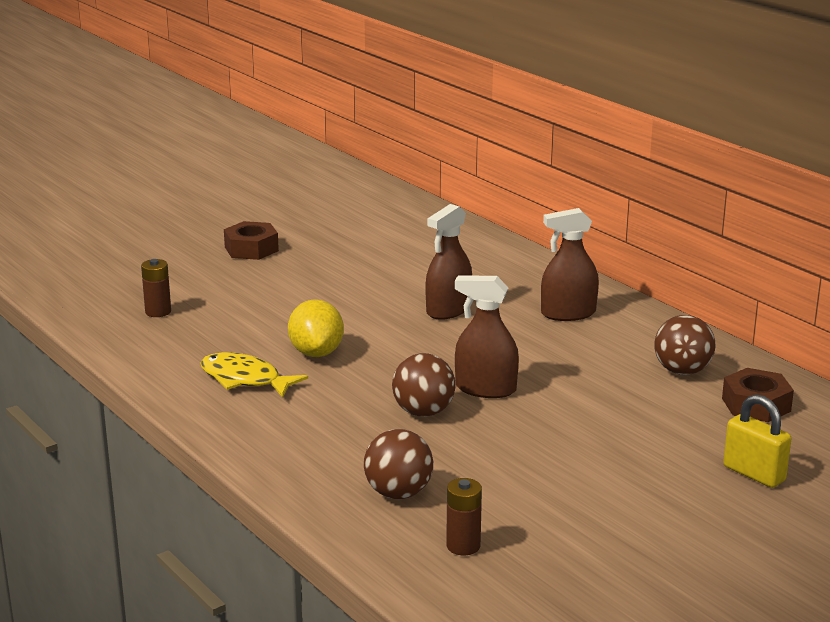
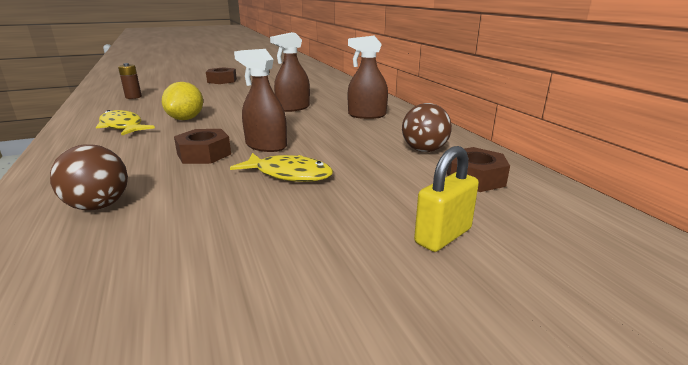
camera: 15 degrees right, 0 degrees up
(423, 412) = (204, 154): brown ball -> brown nut
(463, 546) = (75, 265): brown battery -> none
(555, 427) = (289, 174): none -> yellow fish
(754, 474) = (443, 236): yellow padlock -> yellow padlock turned 75 degrees clockwise

